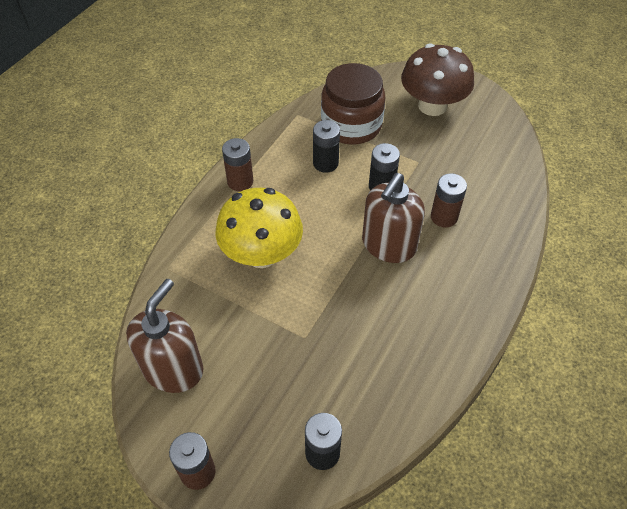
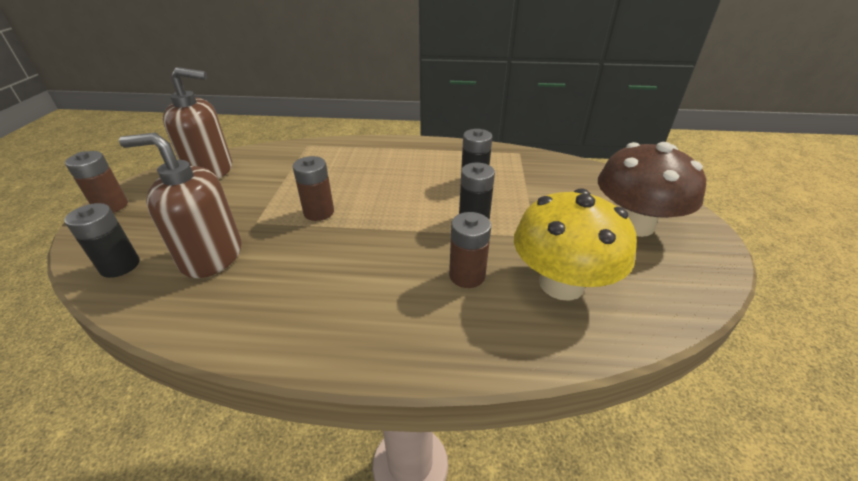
camera: 65 degrees right, 15 degrees down
(240, 181) = (415, 148): brown battery -> brown battery (319, 212)
(261, 254) = (342, 177): yellow mushroom -> yellow mushroom (561, 284)
(351, 125) = (539, 181): brown jar -> none
(388, 245) = (395, 244): brown soap dispenser -> brown soap dispenser (211, 256)

